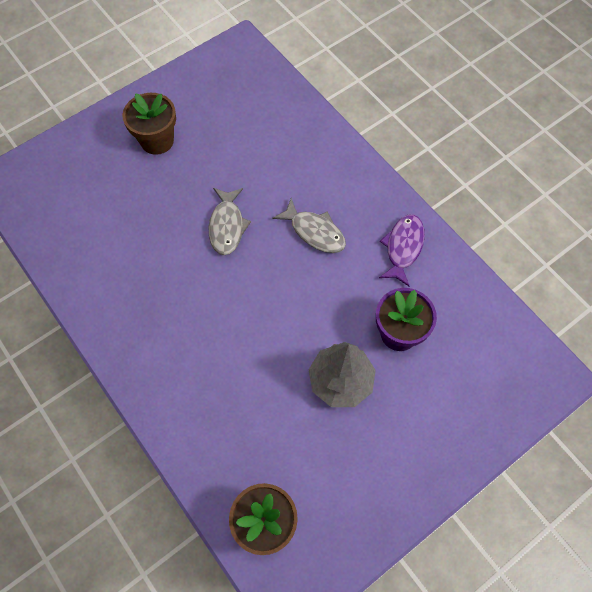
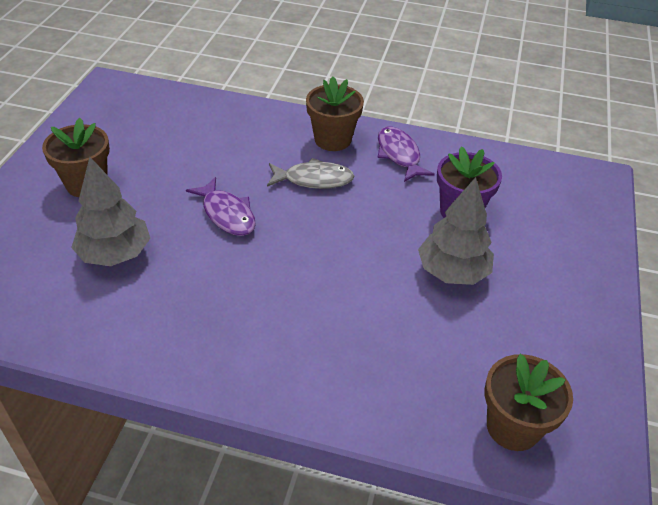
camera: 40 degrees left, 20 degrees down
(132, 215) = (115, 254): none -> grey tree
(227, 226) = (227, 214): grey fish -> purple fish
(363, 200) = (332, 139): none -> brown flower pot

